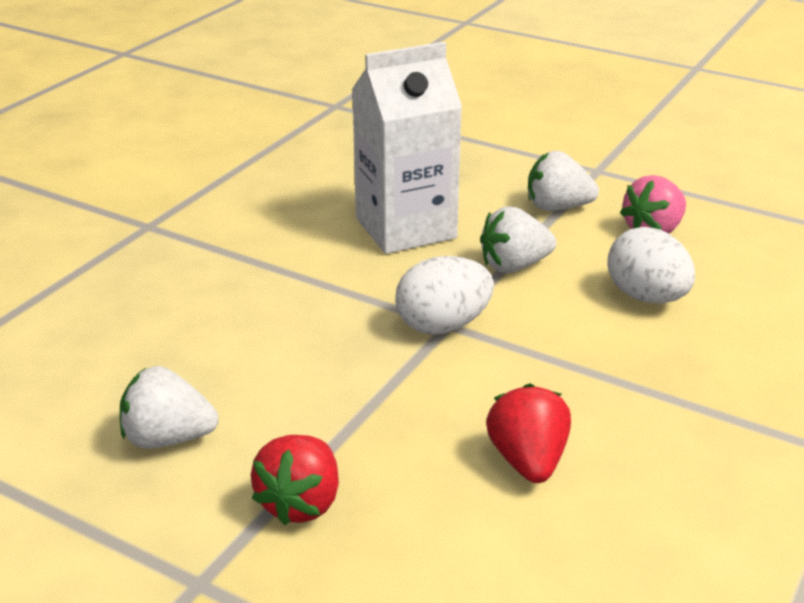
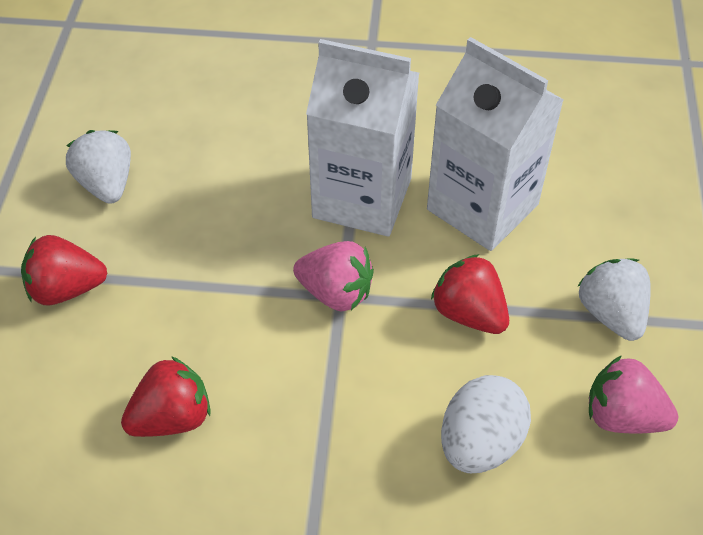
camera: 65 degrees right, 20 degrees up
(341, 282) = (362, 198): none -> white carton
(443, 325) = (336, 293): white egg -> pink strawberry
(514, 266) = (469, 313): white strawberry -> red strawberry

